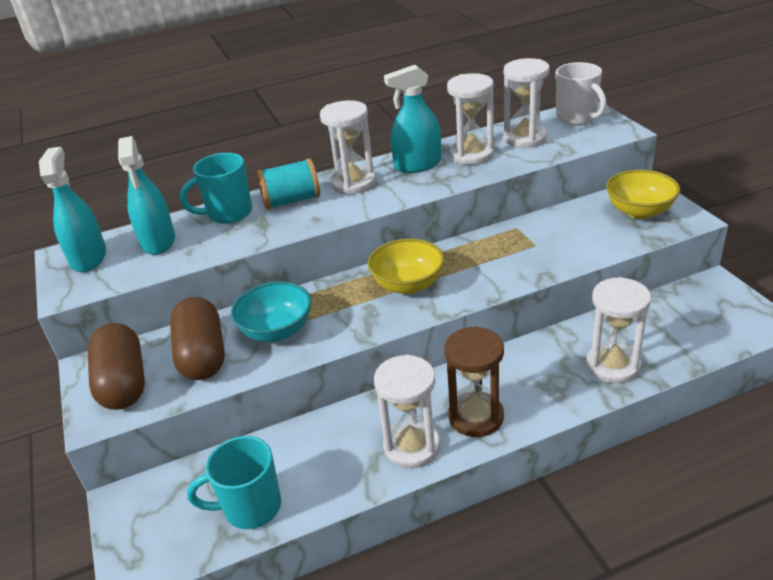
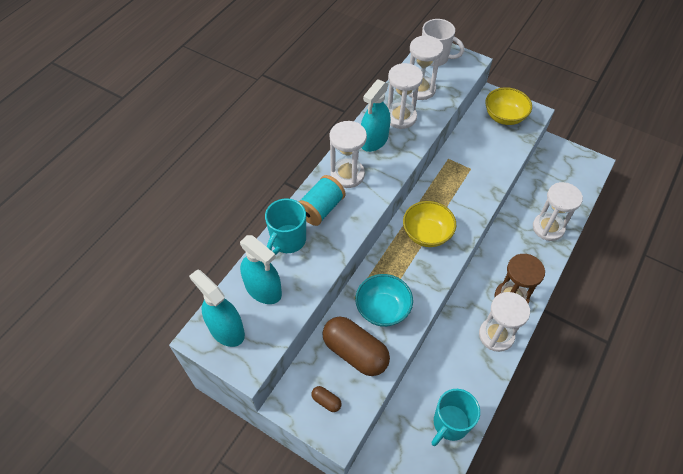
camera: 40 degrees left, 20 degrees up
(123, 383) = (326, 401): brown capsule -> brown capsule, size x0.43

